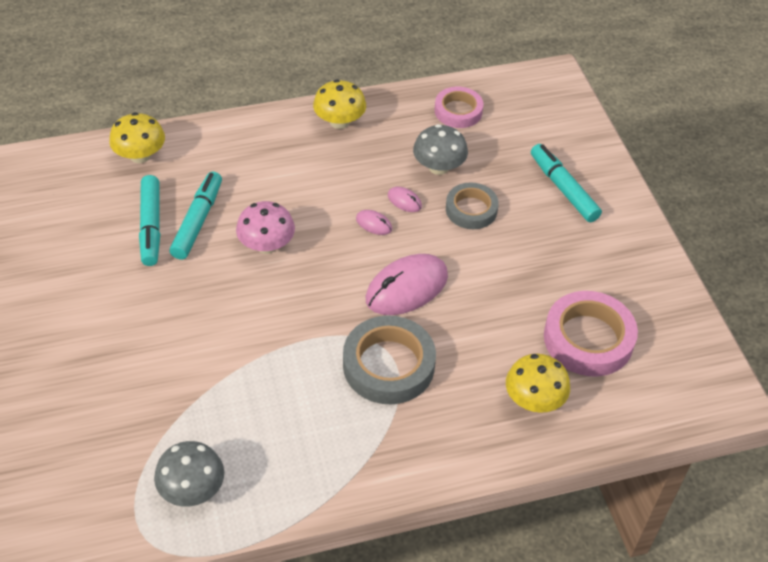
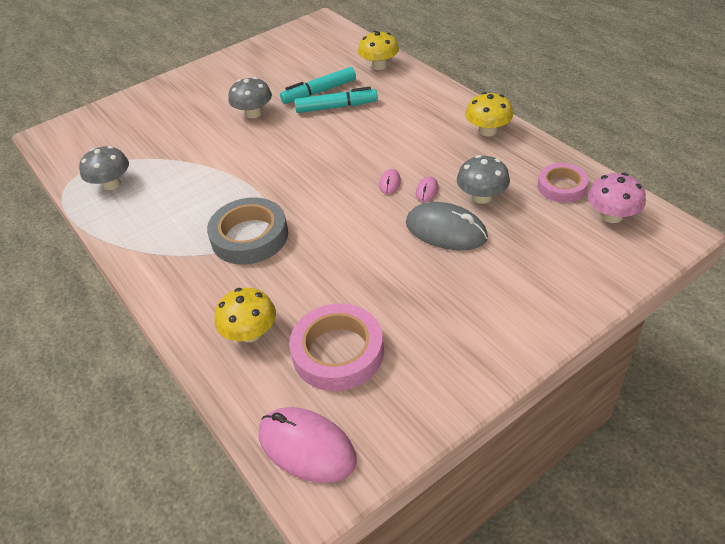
camera: 75 degrees right, 5 degrees down
(145, 302) = (253, 113): none -> grey mushroom
(266, 245) = (333, 142): pink mushroom -> pink mushroom (612, 216)
(406, 288) = (333, 221): pink mouse -> pink mouse (307, 447)
(471, 209) = (446, 230): grey tape -> grey mouse
(563, 189) = (520, 282): turquoise marker -> none

